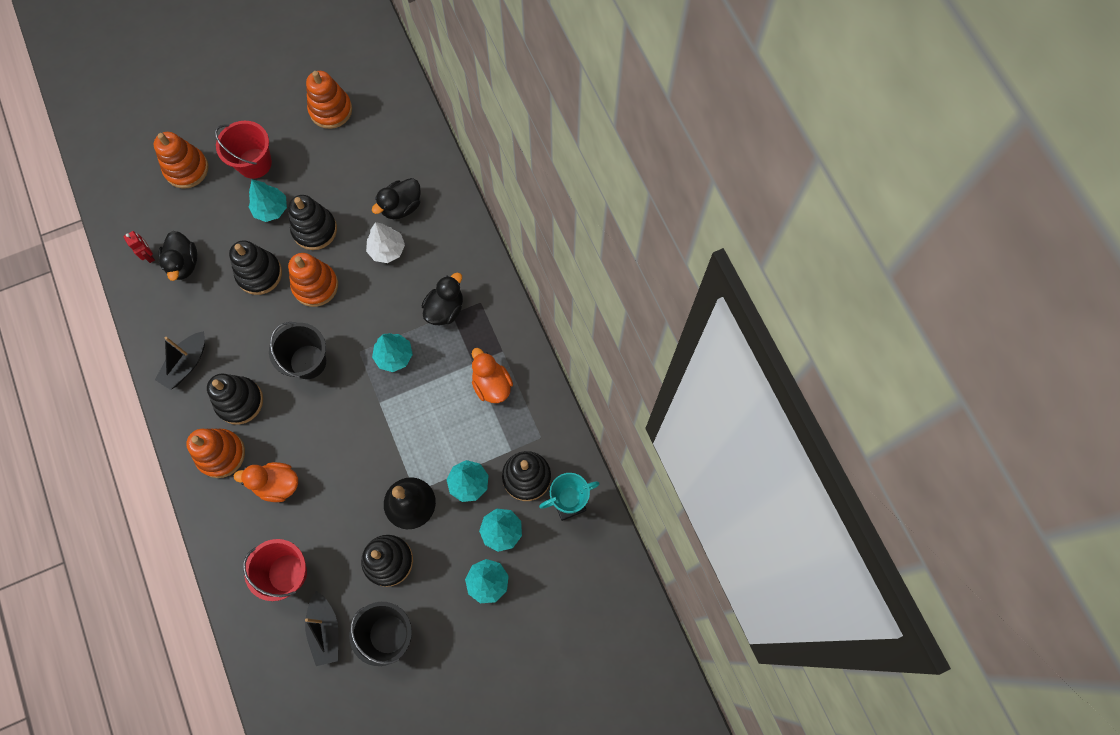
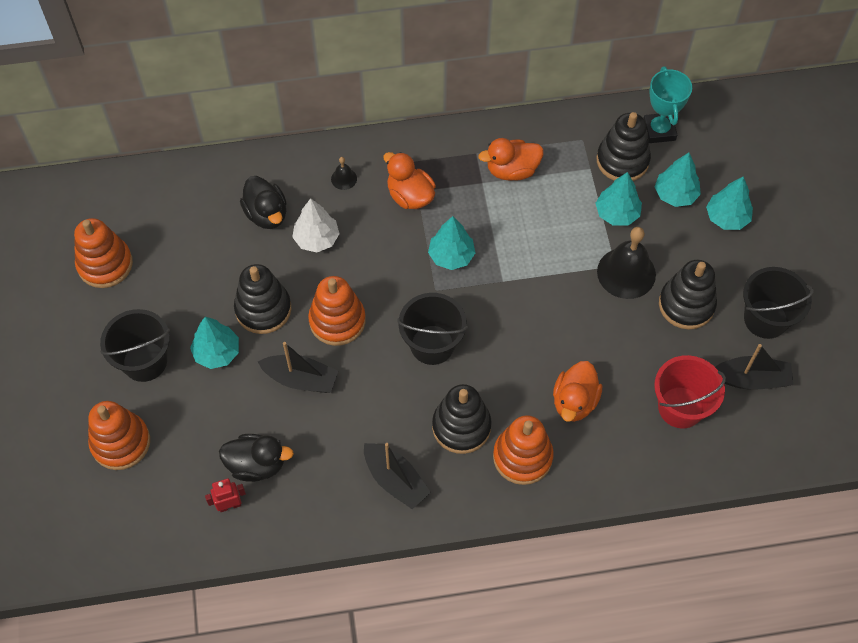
camera: 75 degrees left, 10 degrees down
(254, 163) = (145, 361): red bucket -> black bucket
(259, 274) = (301, 379): black stacking toy -> black boat
(445, 309) = (410, 196): black duck -> orange duck
(449, 254) = (344, 178): none -> black bell

